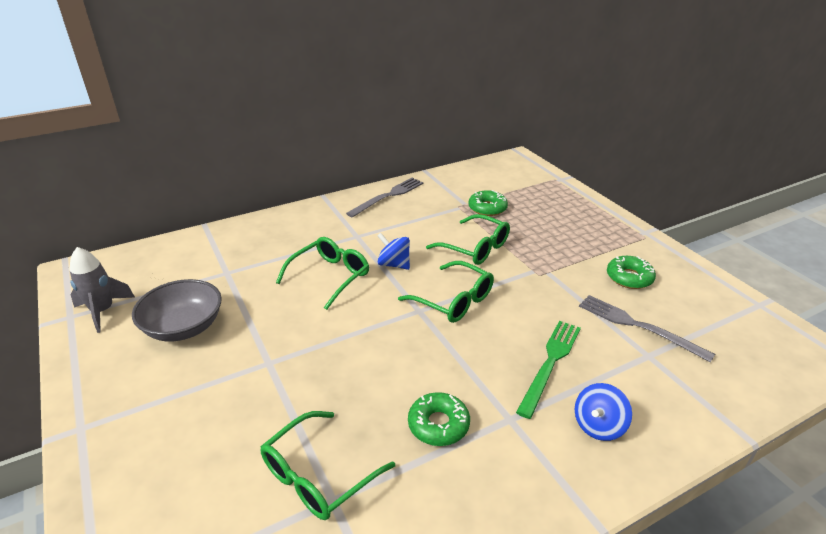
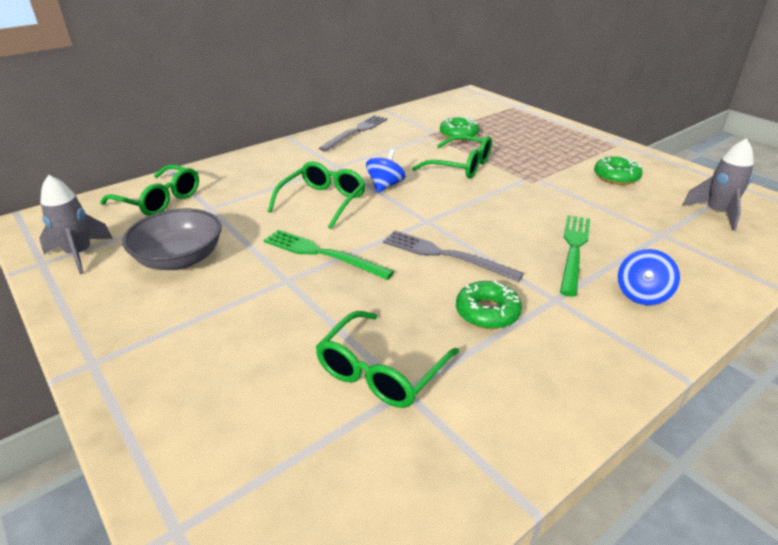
camera: 10 degrees left, 0 degrees up
(309, 337) = (322, 254): none -> green fork
(394, 264) = (385, 186): blue spinning top -> blue spinning top turned 90 degrees clockwise
(454, 301) = (458, 209): green glasses -> green glasses (159, 200)
(638, 326) = (642, 213): grey fork -> grey fork (445, 255)
(719, 336) = (717, 213): none -> grey rocket

